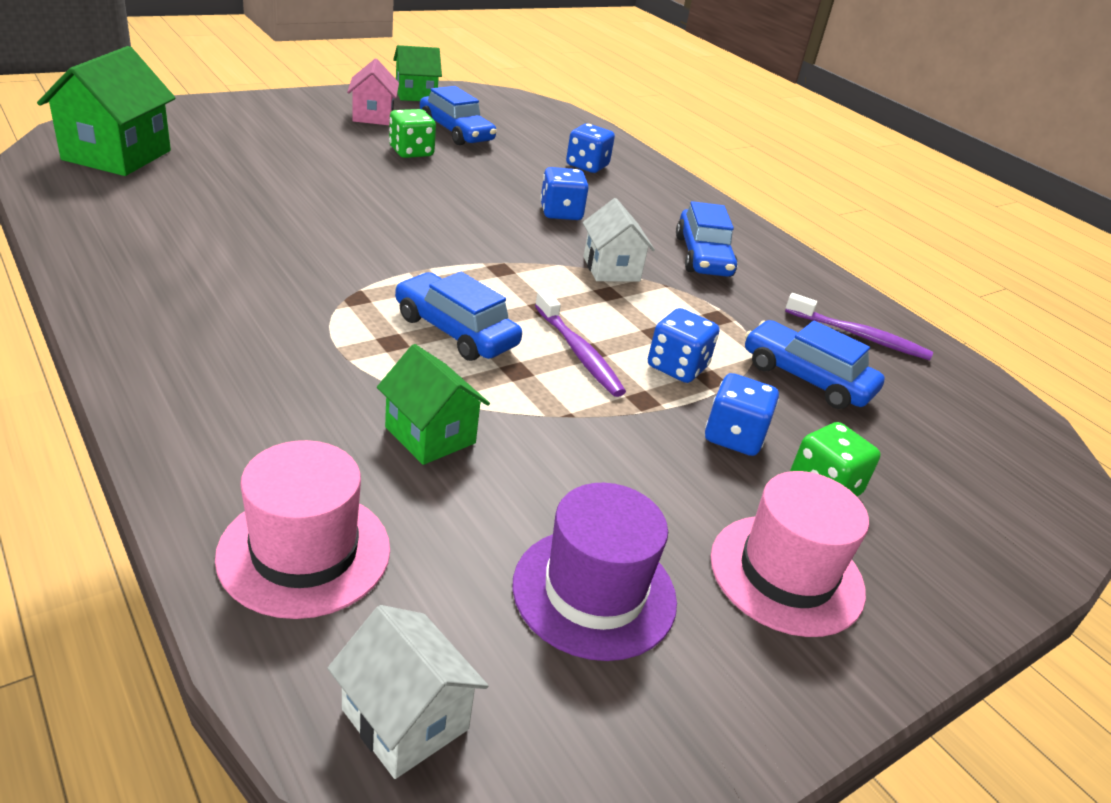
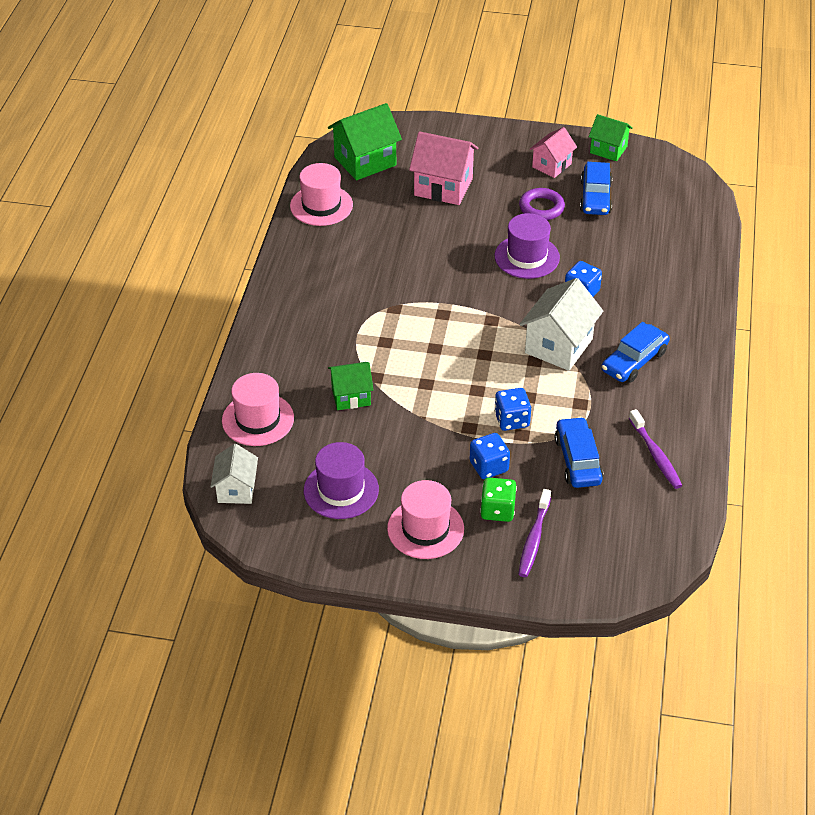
camera: 50 degrees right, 10 degrees up
(96, 214) = (321, 205): none -> pink hat
(264, 158) = (443, 187): none -> pink house
(411, 152) = (541, 208): green dice -> purple ring
(430, 435) = (351, 396): green house -> green house turned 75 degrees clockwise
(455, 331) = (421, 349): blue car -> none
(456, 197) = (527, 257): none -> purple hat
(578, 352) = (469, 388): purple toothbrush -> purple toothbrush (534, 538)
(587, 166) = (656, 258): blue dice -> none
(611, 269) = (558, 346): white house -> white house, size x1.59

